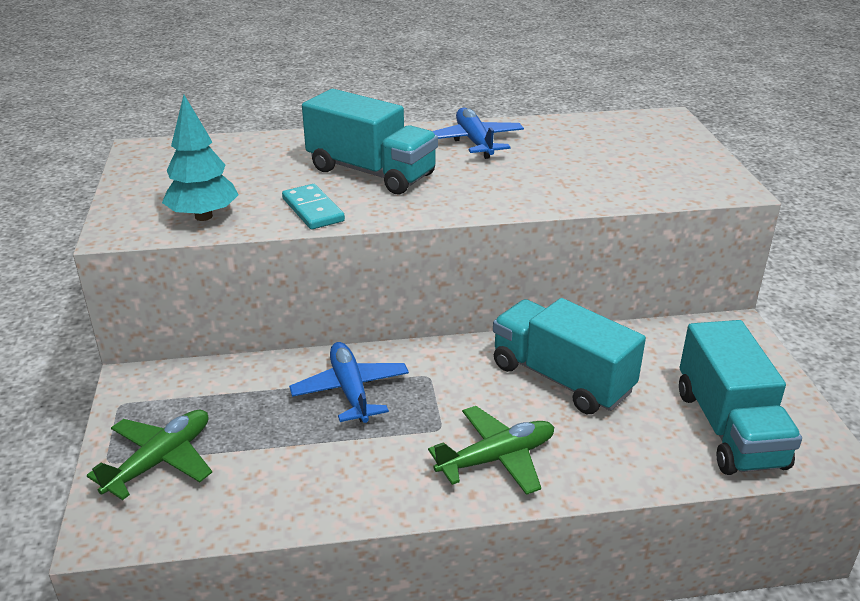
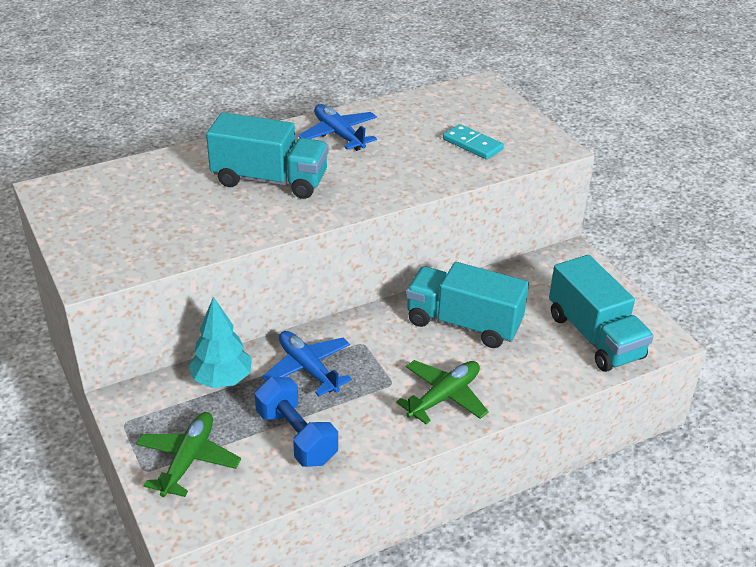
camera: 20 degrees left, 5 degrees up
(203, 216) = (154, 249): turquoise tree -> turquoise tree (222, 379)
(294, 463) = (296, 437): none -> blue dumbbell
(313, 210) = (243, 226): turquoise domino -> turquoise domino (472, 144)

